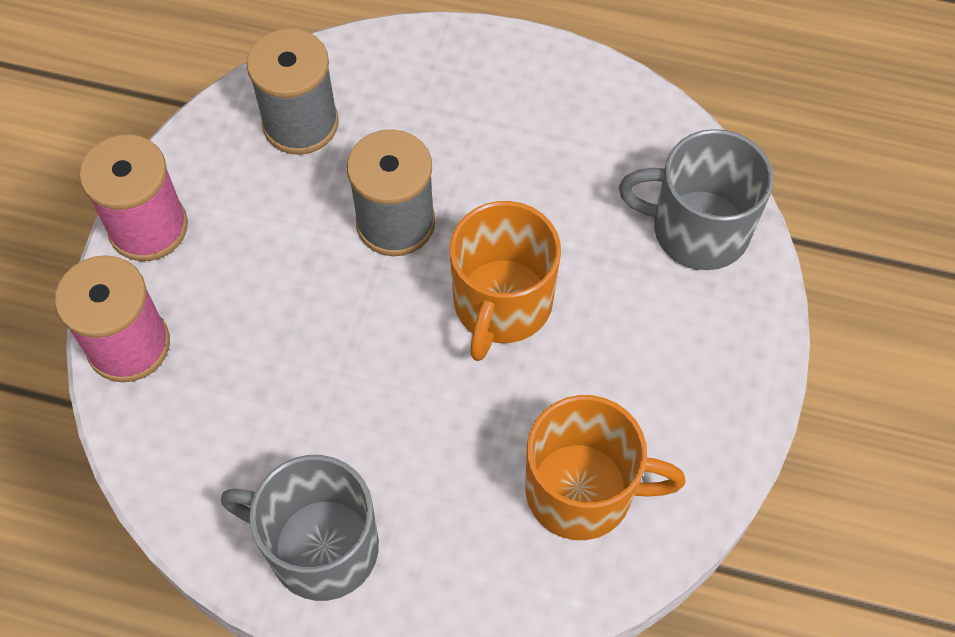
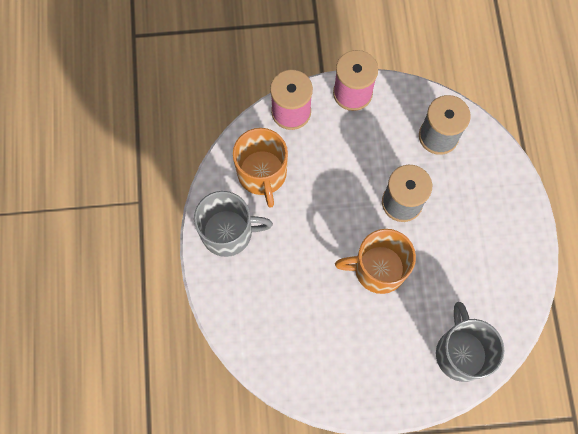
camera: 70 degrees right, 10 degrees up
(320, 546) = (228, 232): grey mug -> grey mug turned 90 degrees clockwise
(582, 491) = (296, 339): orange mug -> orange mug (262, 174)

